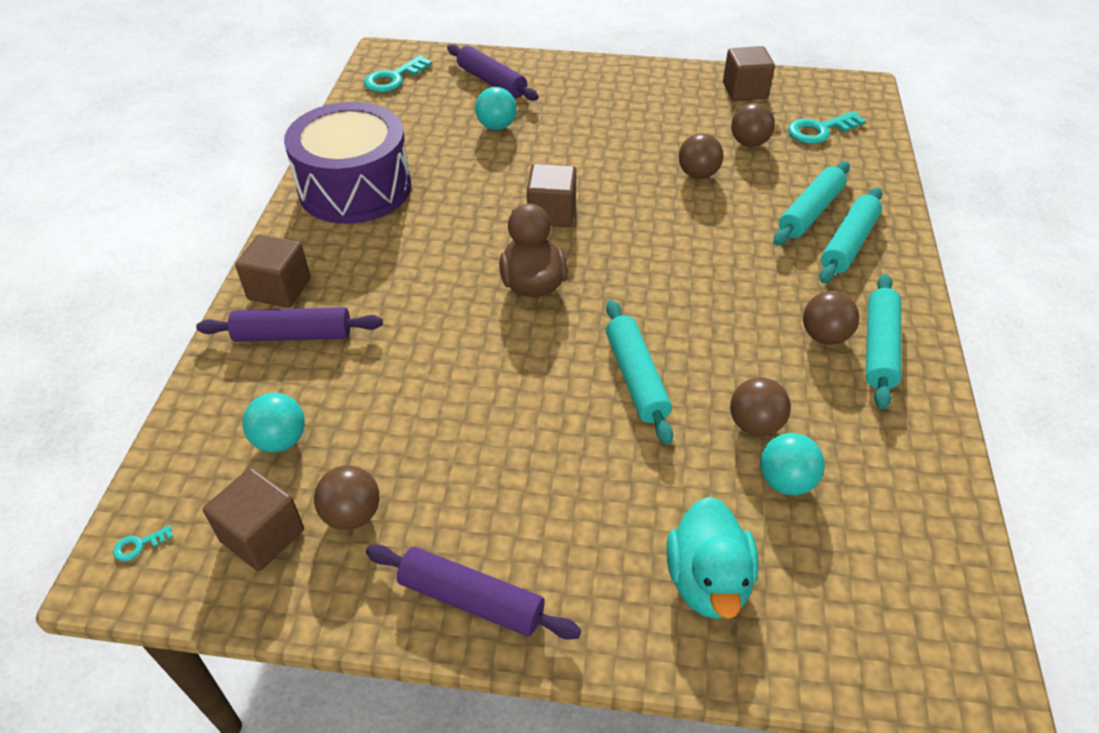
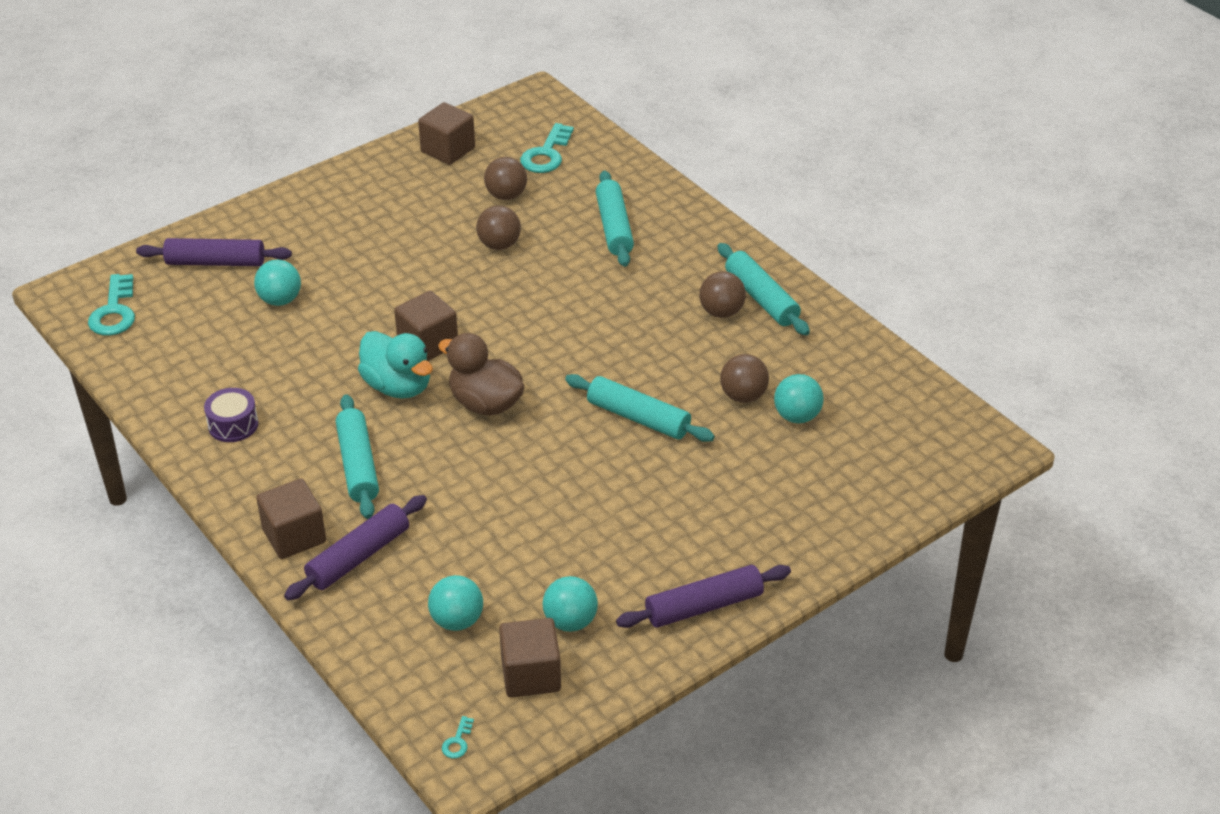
camera: 45 degrees left, 5 degrees down
(352, 514) = (570, 621): brown ball -> turquoise ball
(355, 188) = (233, 425): purple drum -> purple drum, size x0.40
(707, 581) = (816, 499): turquoise duck -> turquoise duck (398, 386)
(848, 243) = (665, 236): turquoise rolling pin -> turquoise rolling pin (357, 465)

